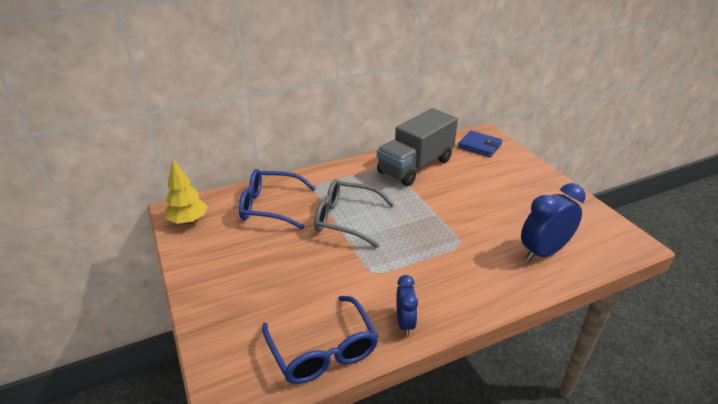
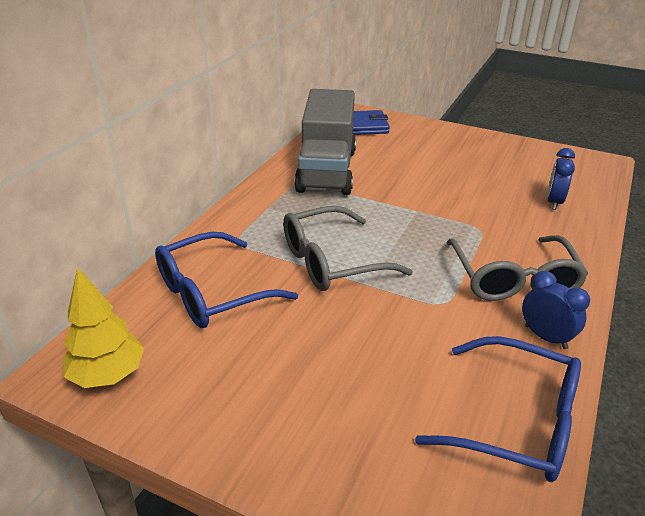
camera: 40 degrees left, 0 degrees up
(436, 282) = (513, 278): none -> grey glasses
(543, 252) = (554, 202): blue clock -> blue clock, size x0.59

